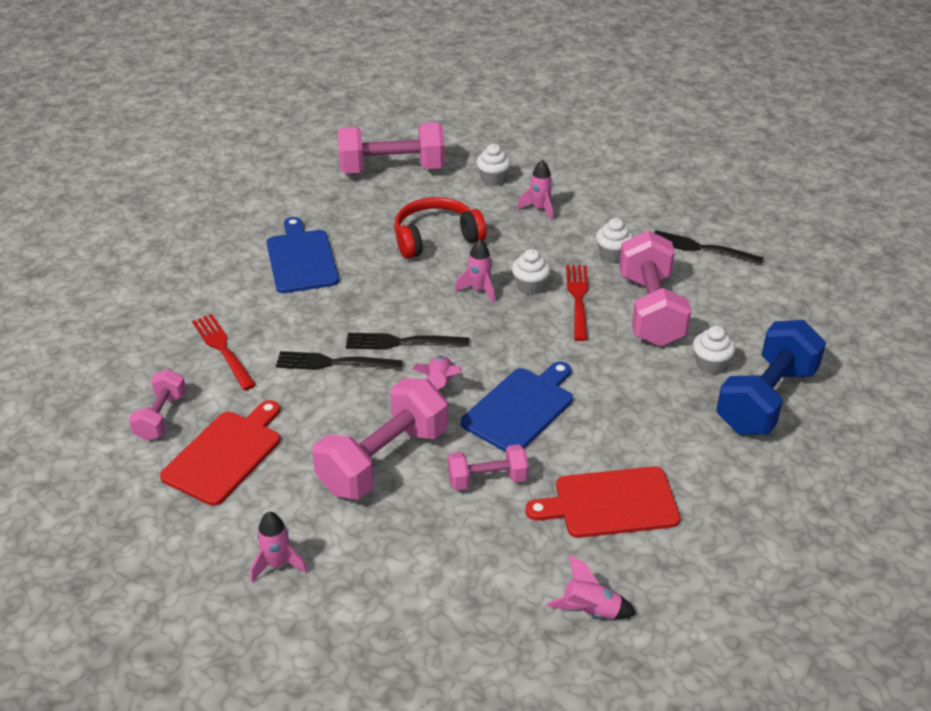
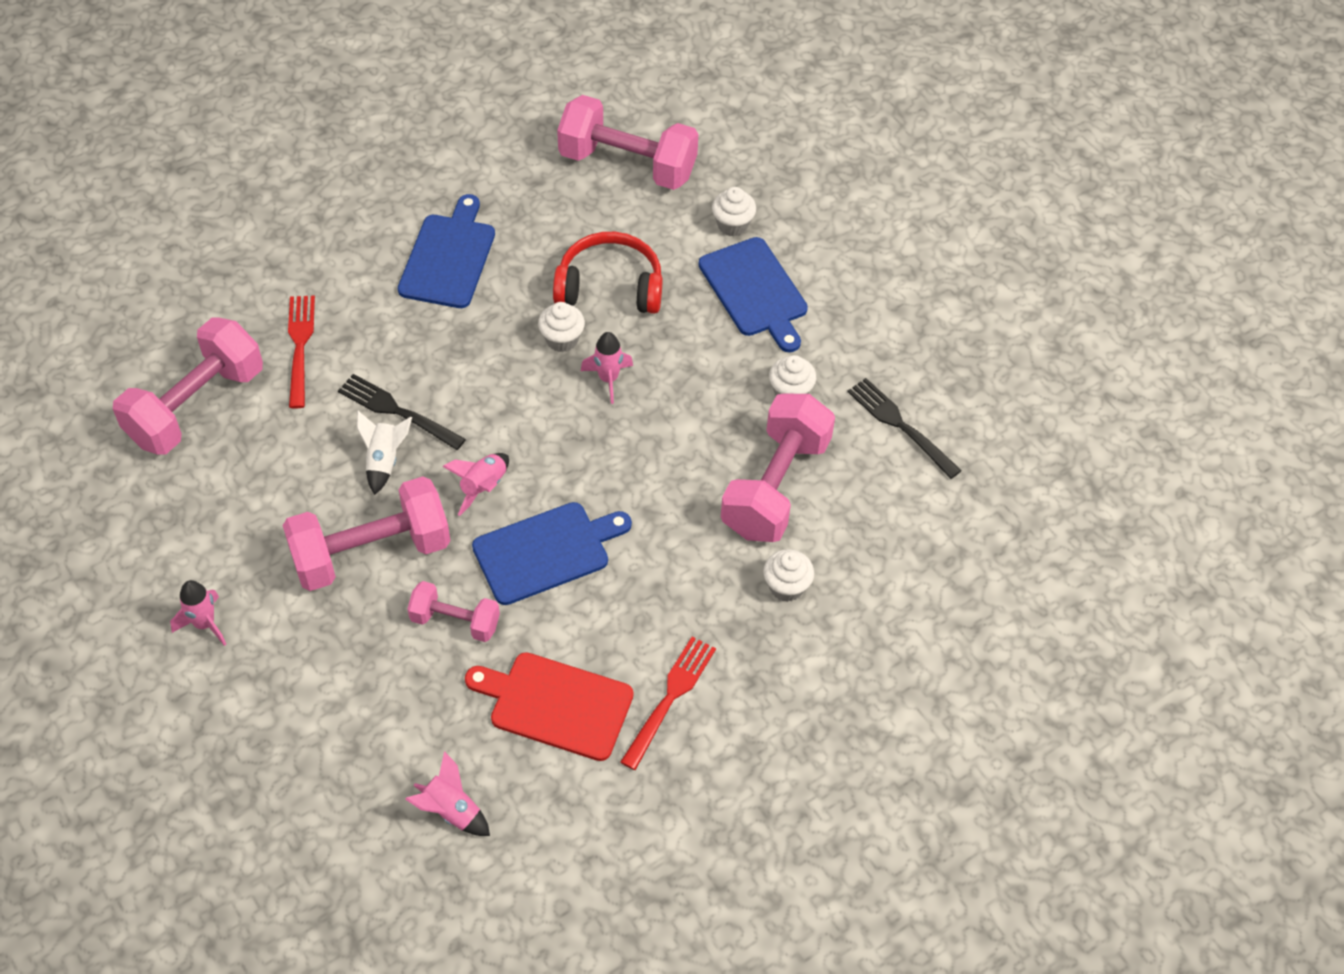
camera: 25 degrees right, 15 degrees up
(161, 417) = (196, 406): pink dumbbell -> pink dumbbell, size x1.83
(225, 454) = (229, 478): red cutting board -> none
(347, 397) = (384, 461): none -> white rocket
(402, 342) = (482, 414): black fork -> none
(530, 286) = (666, 398): white cupcake -> white cupcake (562, 339)
(539, 209) = (755, 291): pink rocket -> blue cutting board
(578, 299) = (707, 437): red fork -> red fork (670, 698)
(766, 399) = (812, 658): blue dumbbell -> none

